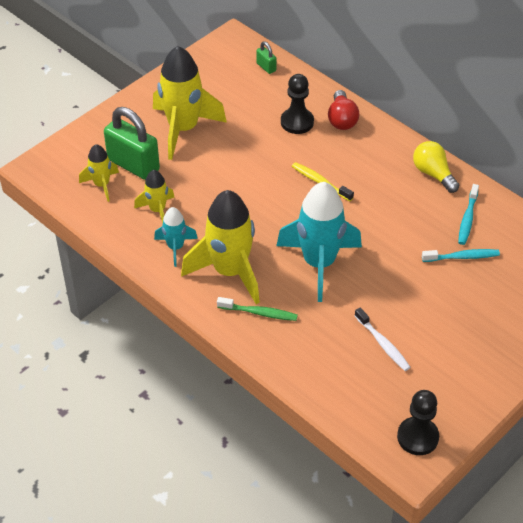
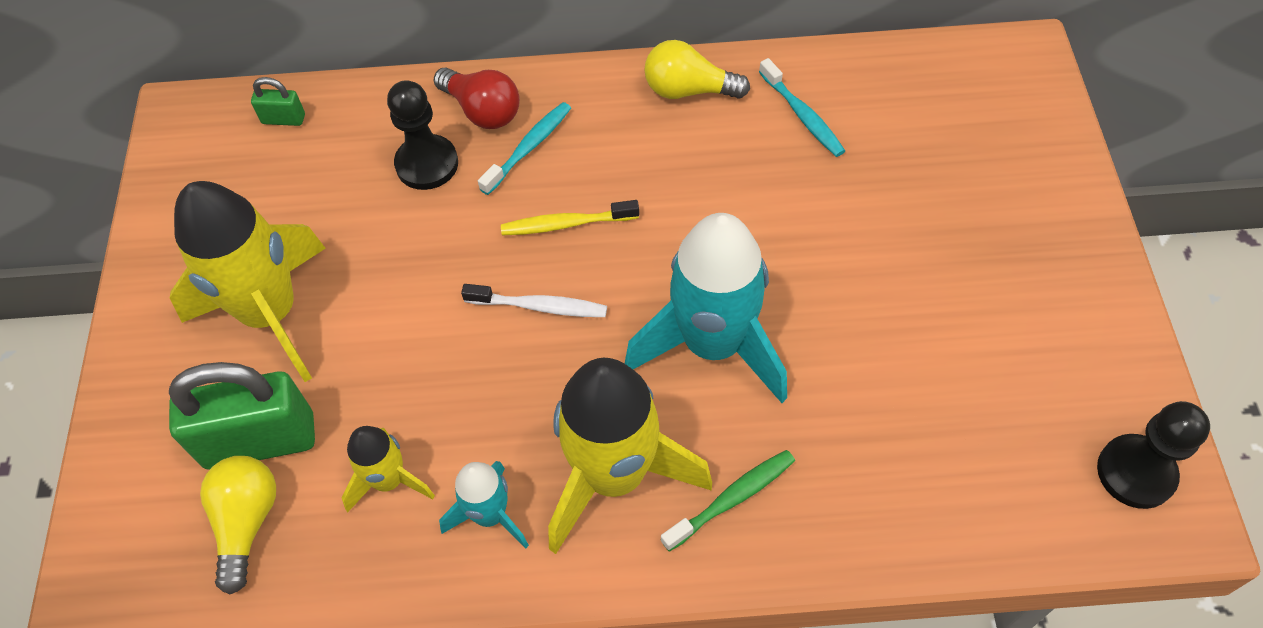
camera: 45 degrees left, 10 degrees up
(102, 185) = (247, 522): yellow rocket -> yellow light bulb
(383, 344) = (932, 382): white toothbrush -> white toothbrush (539, 306)
(462, 257) = (861, 171): turquoise toothbrush -> turquoise toothbrush (529, 147)

